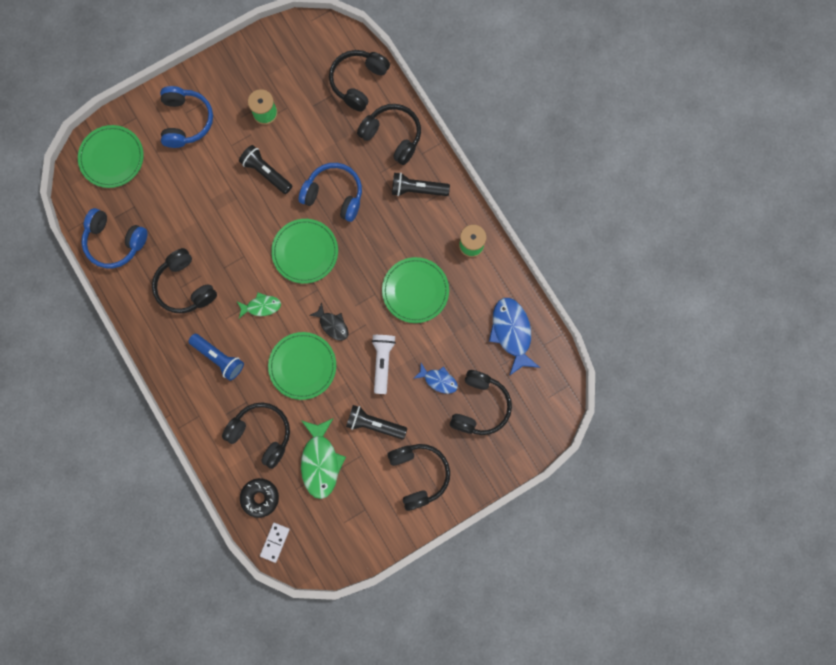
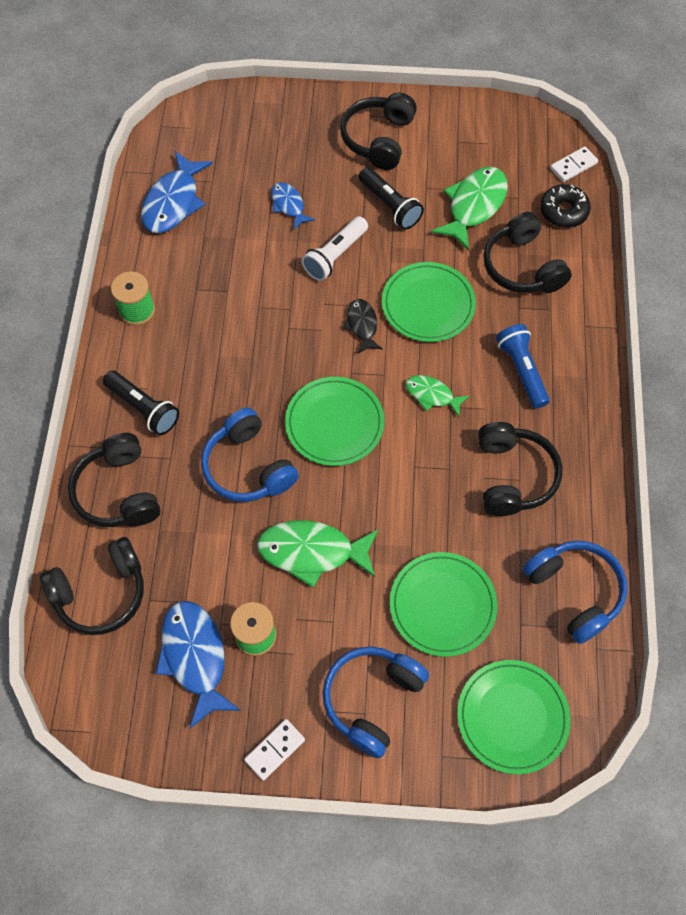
camera: 145 degrees left, 15 degrees down
(217, 69) = (275, 750): none -> white domino
(266, 172) = (312, 552): black flashlight -> green fish
(287, 84) = (195, 657): none -> blue fish
(415, 291) = (240, 303): green plate -> green plate (442, 605)
(479, 406) = (266, 159): black headphones -> none

